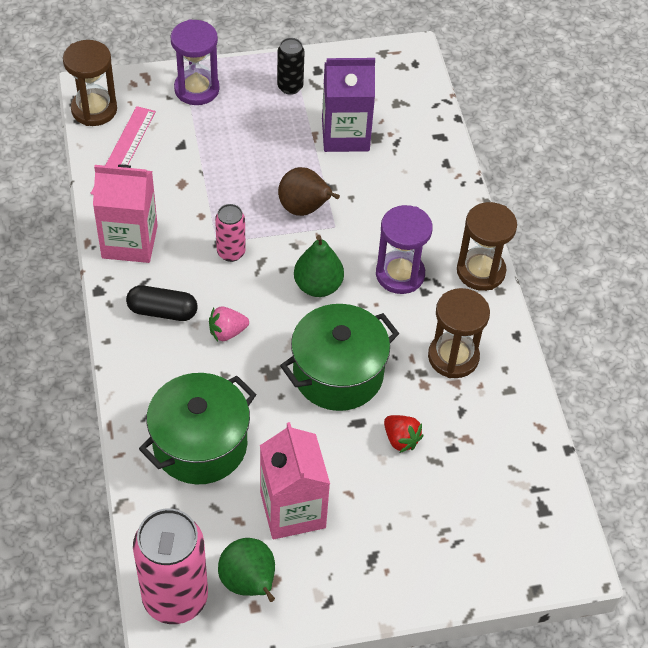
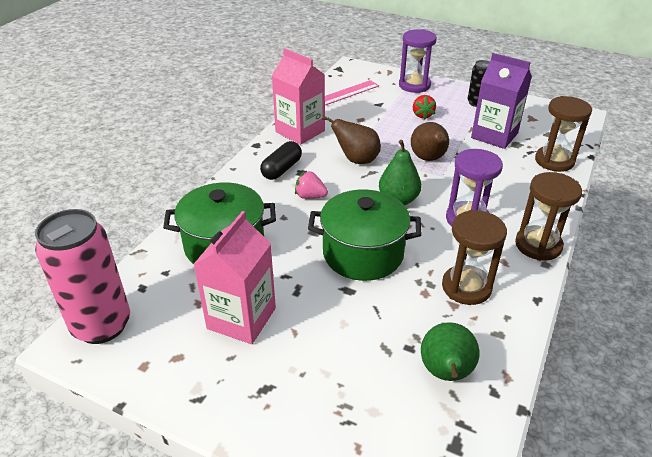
camera: 40 degrees right, 15 degrees down
(94, 109) = (344, 74): brown hourglass -> brown hourglass (554, 161)
(162, 311) = (281, 169): black capsule -> black capsule turned 75 degrees clockwise
(231, 252) = (356, 160): pink can -> brown pear
(249, 583) = (158, 347): green pear -> green pear (446, 373)
(401, 439) = (371, 318): red strawberry -> red strawberry (422, 115)

